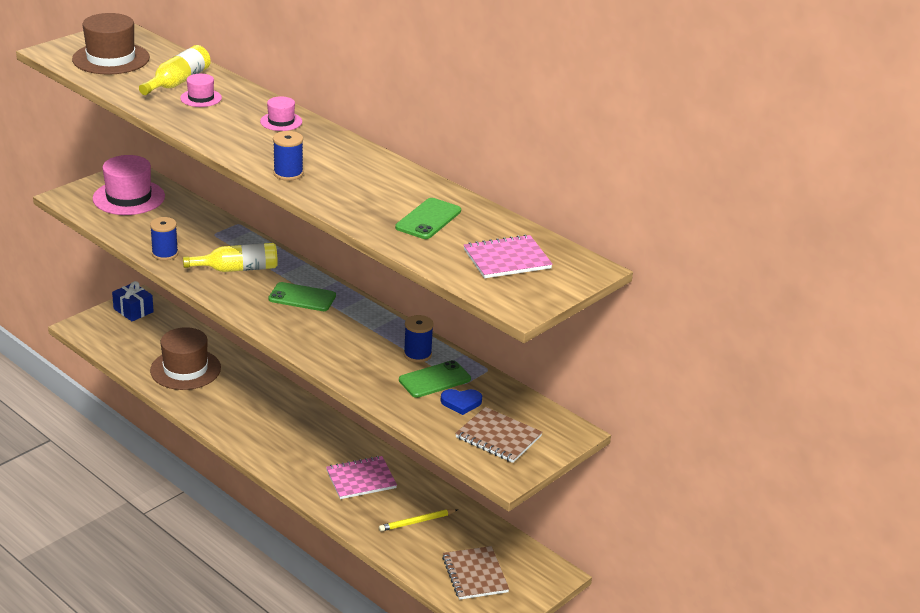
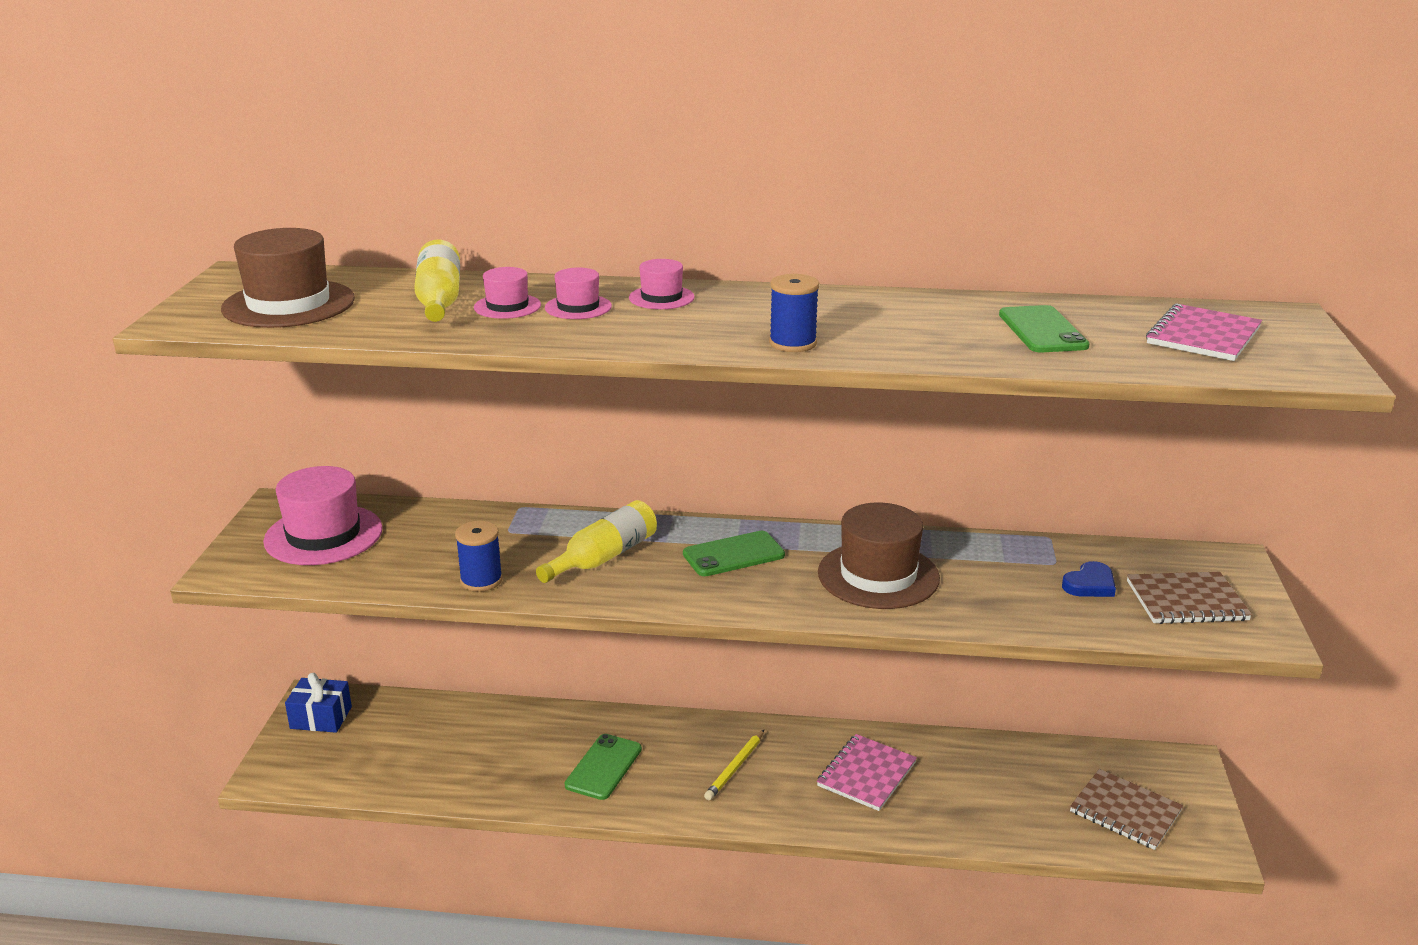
camera: 35 degrees left, 5 degrees down
(185, 369) = (487, 756): brown hat -> brown hat (878, 575)
(231, 111) = (578, 307): none -> pink hat
(417, 354) = (959, 556): blue spool -> none
(417, 522) = (989, 788): yellow pencil -> yellow pencil (735, 767)
(434, 380) = (1022, 574): green phone -> green phone (603, 767)

